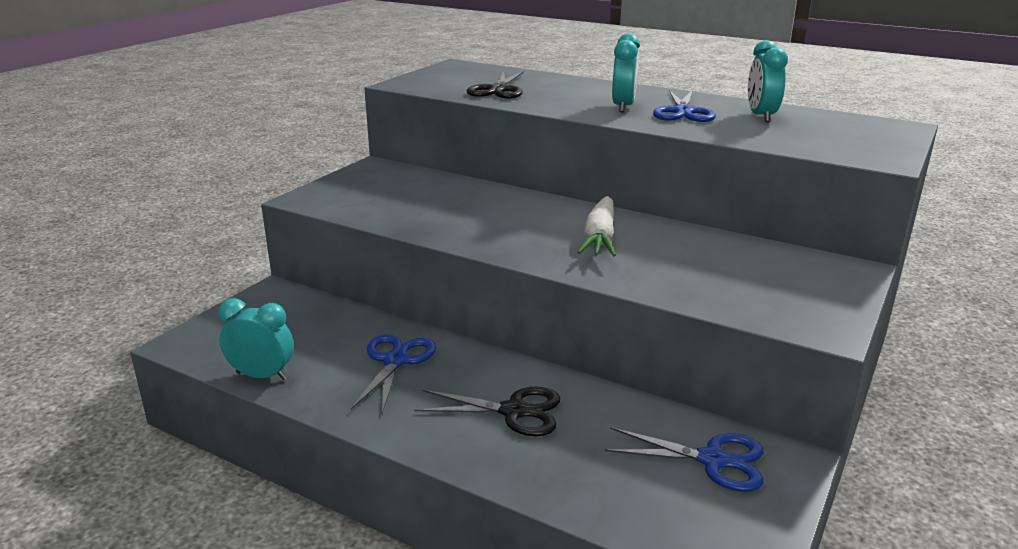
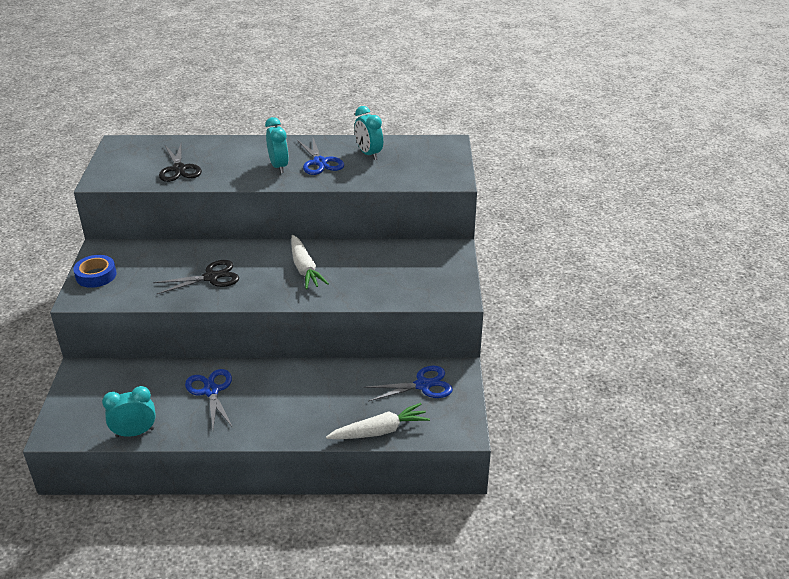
camera: 30 degrees left, 10 degrees up
(344, 185) = (96, 275): none -> blue tape
(514, 411) = (305, 397): black scissors -> black scissors (211, 277)
(594, 502) = (379, 431): none -> white carrot

